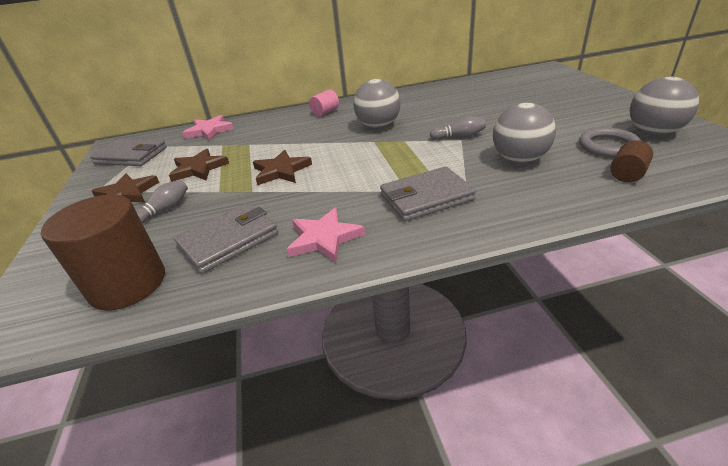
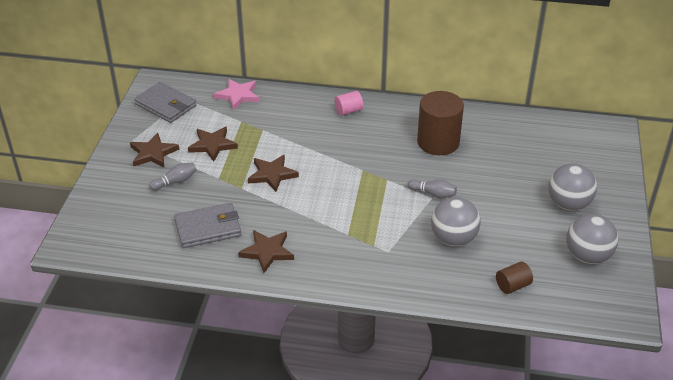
camera: 20 degrees right, 5 degrees up
(128, 284) = (139, 237): brown cylinder -> brown cylinder (438, 142)
(324, 238) = (267, 252): pink star -> brown star
(378, 126) = (380, 151): grey ball -> grey ball (568, 204)
(426, 197) = (355, 246): grey wallet -> none
(608, 146) = (534, 254): grey ring -> none

